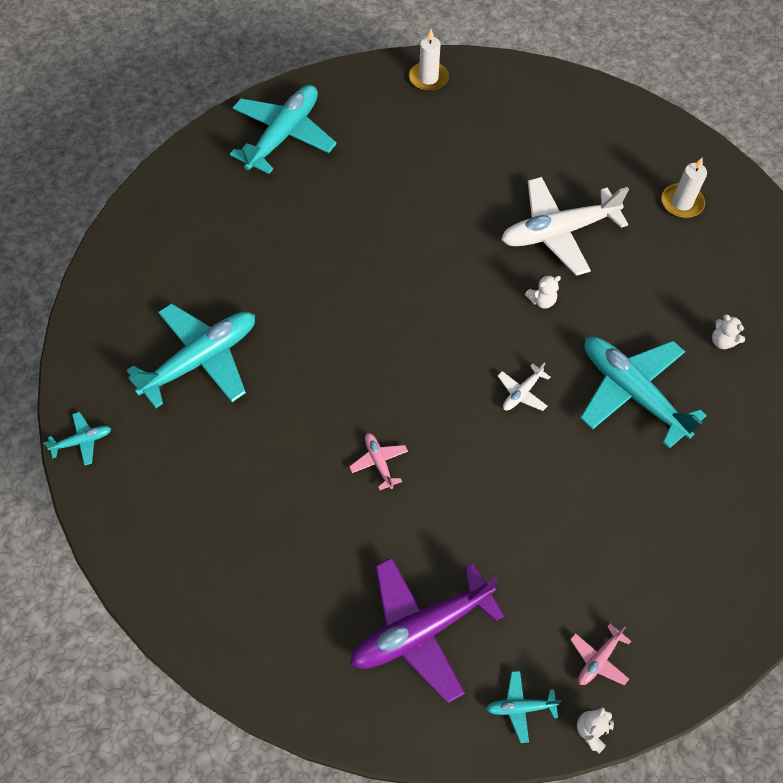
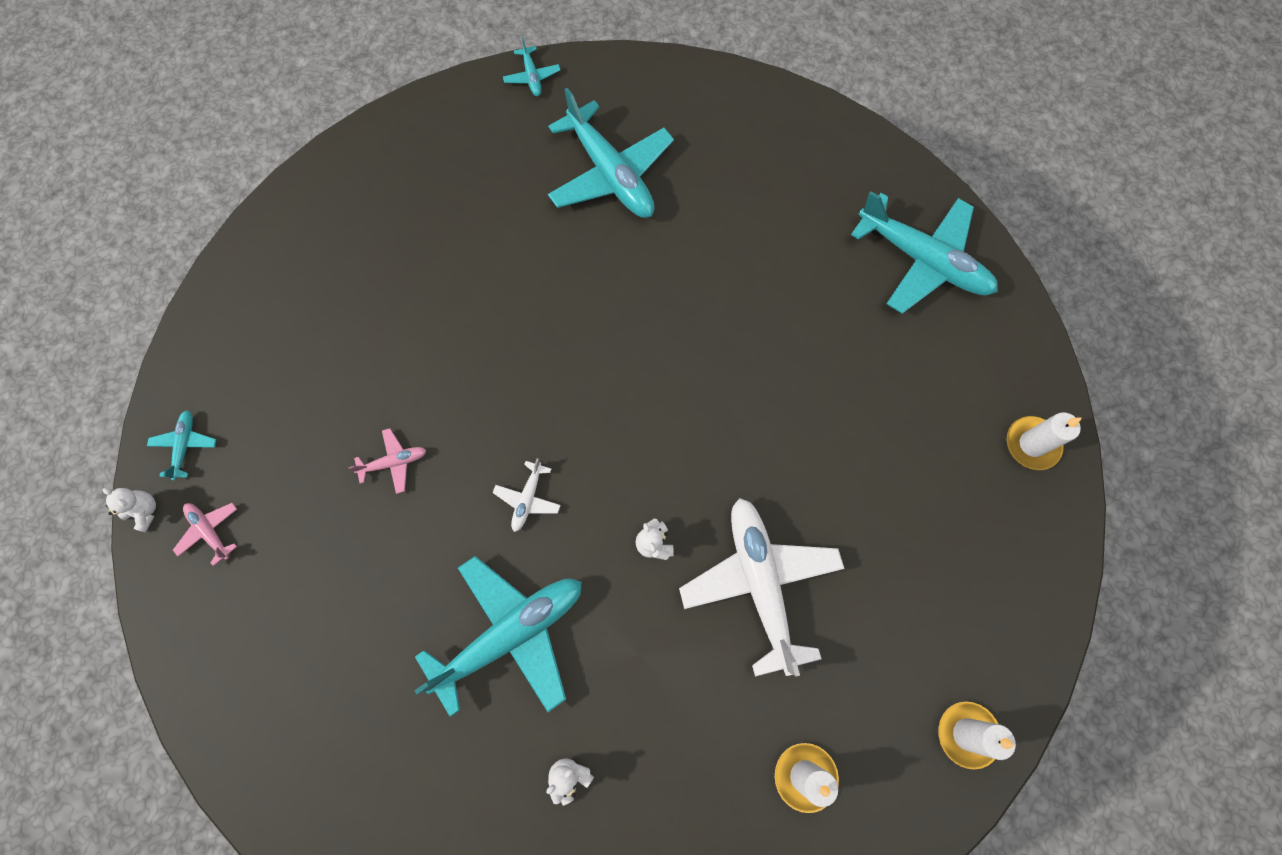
camera: 95 degrees right, 10 degrees up
(379, 462) = (466, 337): pink plane -> pink plane (394, 462)
(420, 630) = (281, 361): purple plane -> none
(522, 393) = (528, 499): white plane -> white plane turned 120 degrees counterclockwise
(632, 119) = (967, 734): none -> white candle

